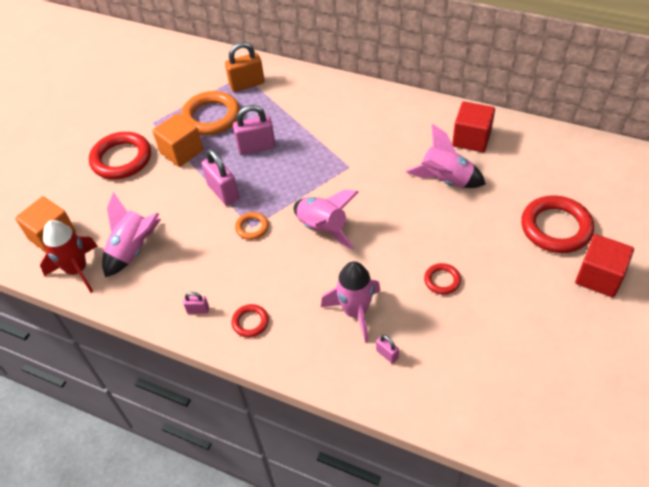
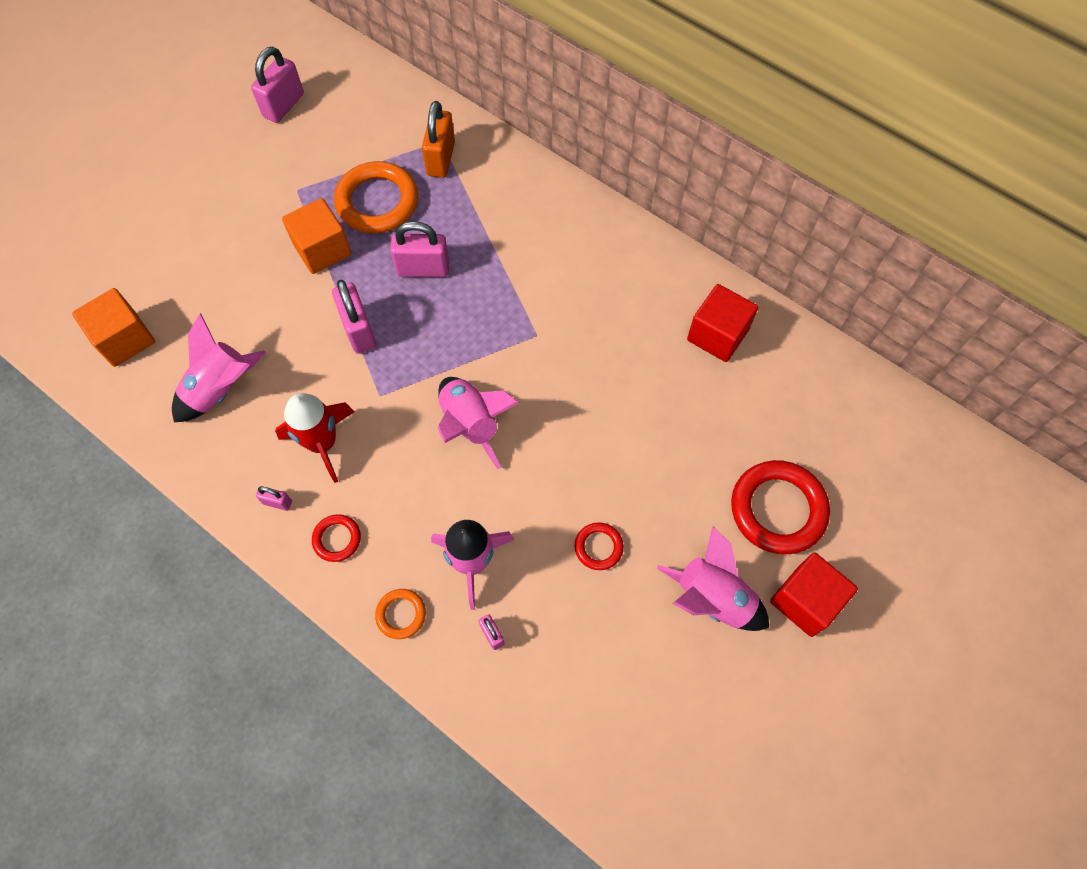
camera: 10 degrees right, 15 degrees up
(77, 270) = (144, 400): red rocket -> red rocket (323, 443)
(121, 159) = (241, 240): red ring -> none
(128, 78) = (283, 105): none -> pink padlock
(247, 84) = (441, 159): orange padlock -> orange padlock turned 75 degrees counterclockwise
(252, 227) = (380, 397): orange ring -> orange ring (401, 614)
(445, 180) = (658, 393): pink rocket -> pink rocket (712, 598)

